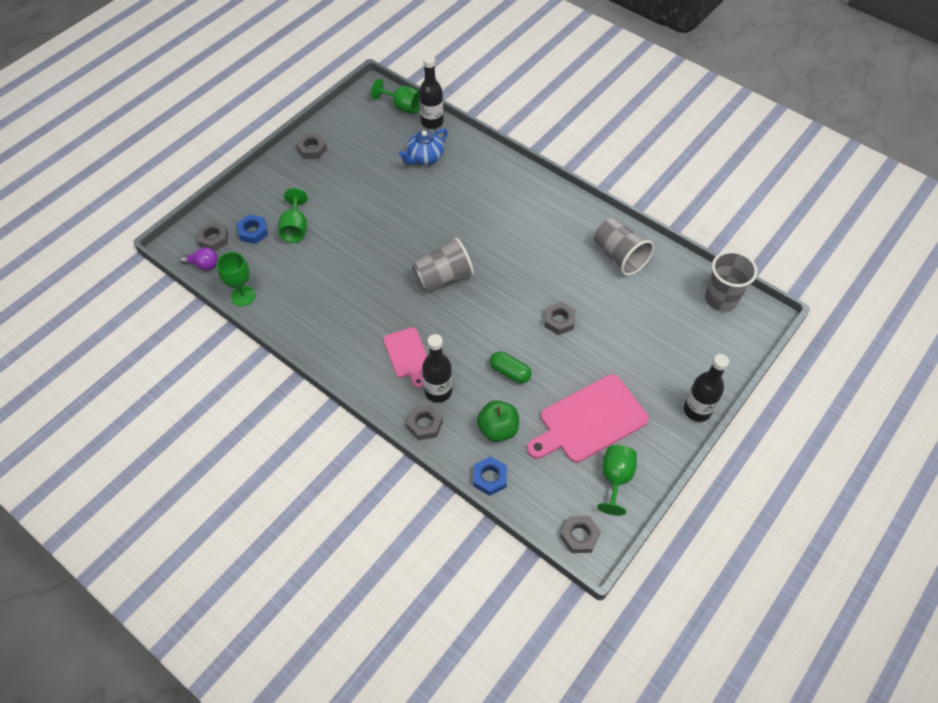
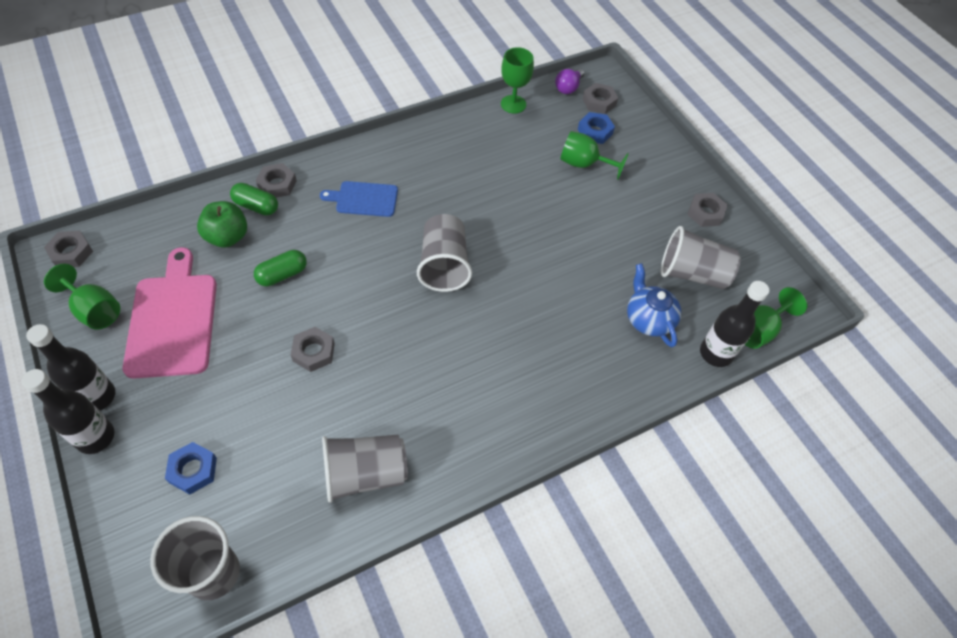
camera: 110 degrees right, 0 degrees up
(373, 145) = (692, 273): none -> grey cup
(407, 355) = (364, 199): pink cutting board -> blue cutting board
(438, 391) = (305, 207): black bottle -> black bottle (97, 396)
(456, 427) = (256, 206): none -> green capsule
(489, 478) = (185, 210): blue nut -> blue nut (193, 470)

